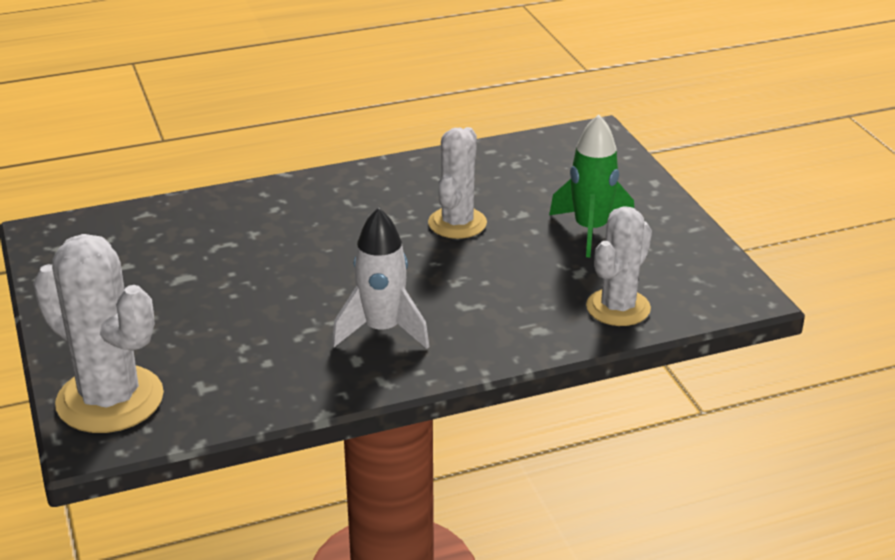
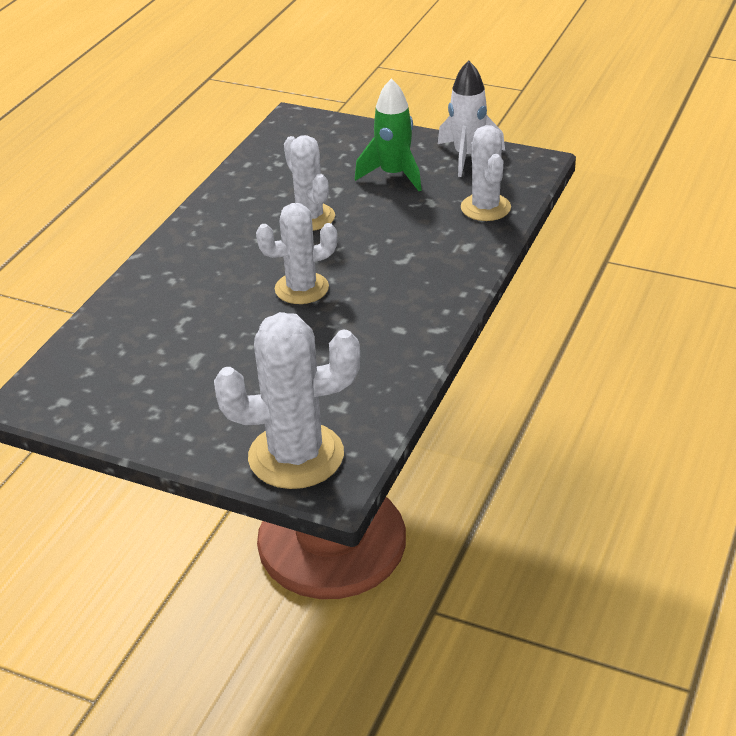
camera: 45 degrees left, 5 degrees up
(347, 276) = (301, 288): none -> white cactus
(382, 330) = (383, 304): white rocket -> white rocket (467, 156)

